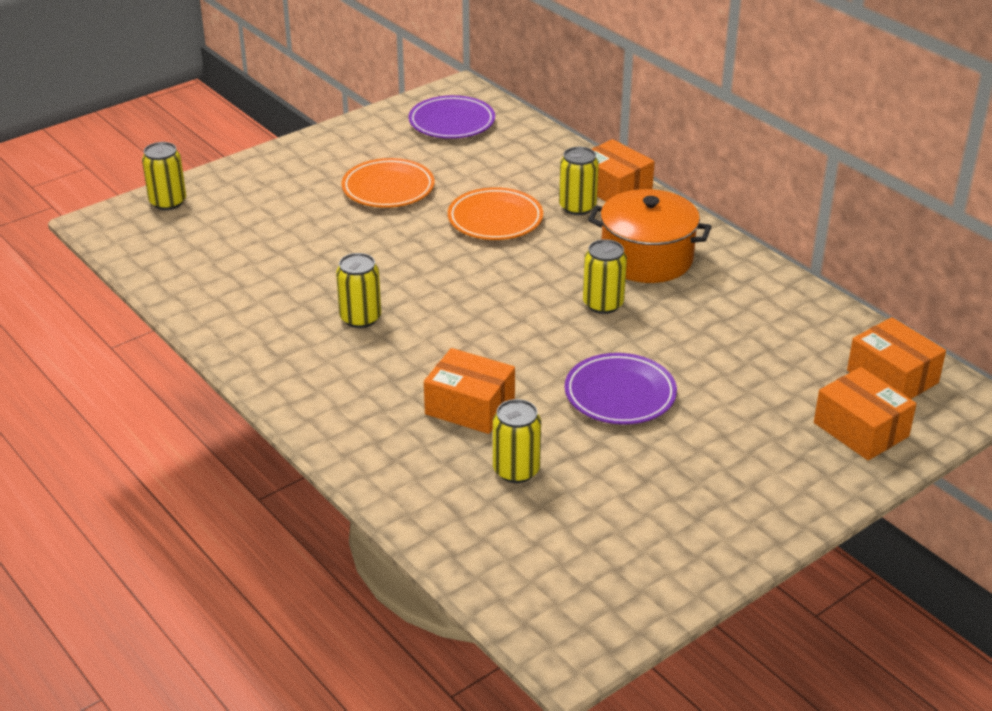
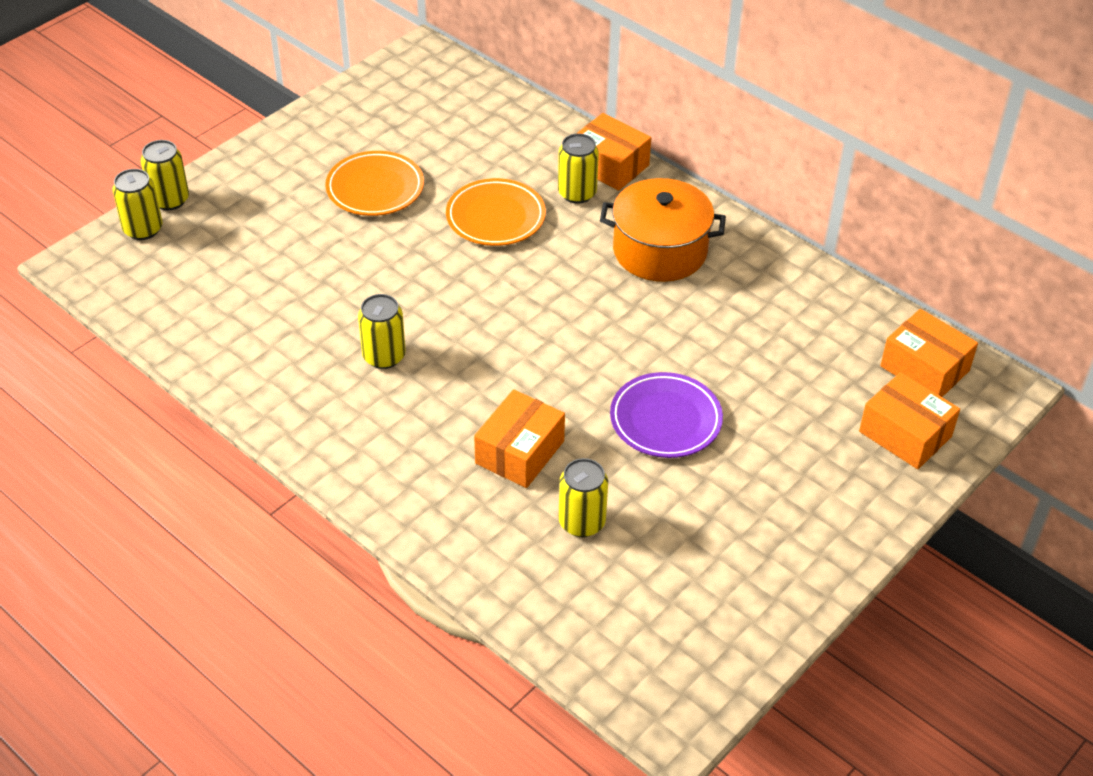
camera: 10 degrees left, 10 degrees up
(452, 122) = (423, 96): purple plate -> none
(470, 407) = (519, 452): orange box -> orange box turned 75 degrees counterclockwise
(603, 304) = (627, 312): yellow can -> yellow can (170, 200)

